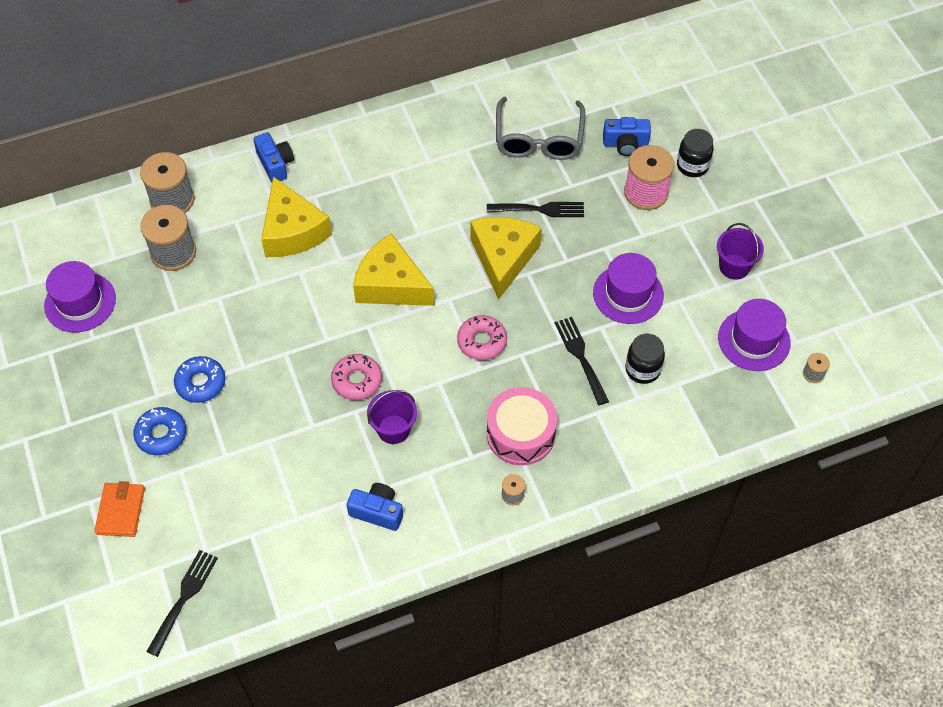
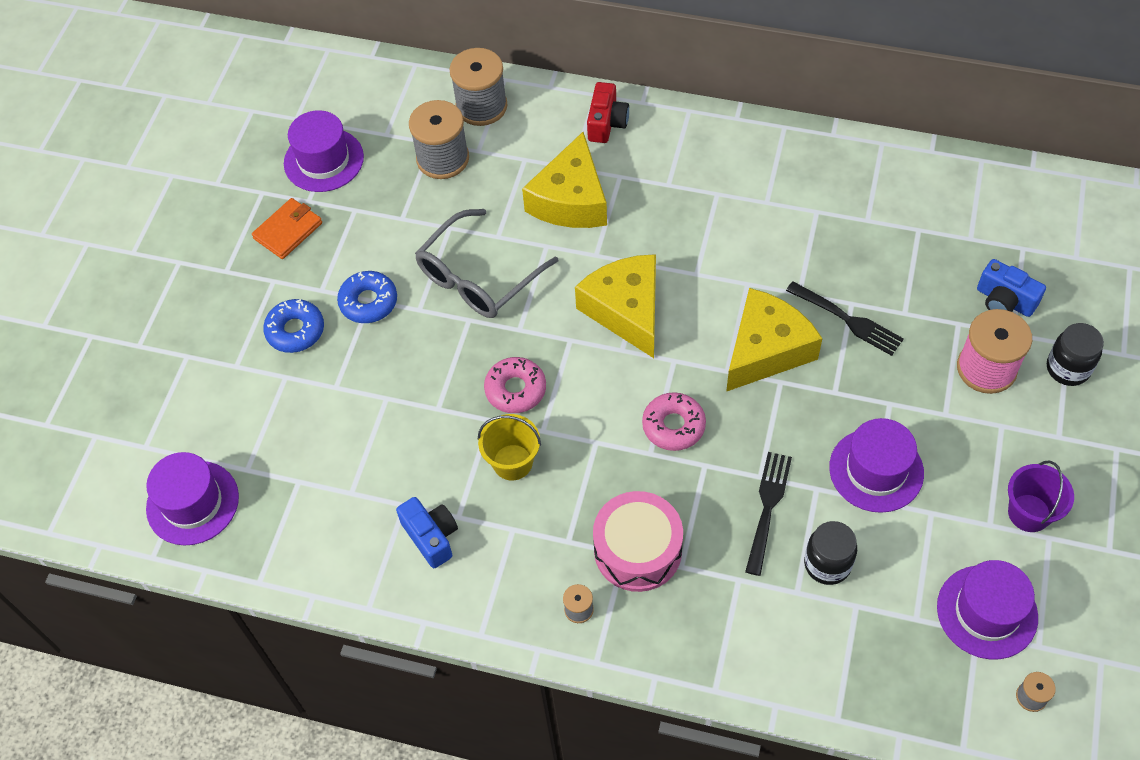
camera: 40 degrees right, 0 degrees up
(120, 511) = (205, 382): orange wallet -> orange wallet (288, 230)
(184, 598) = (192, 503): black fork -> purple hat
(275, 164) = (606, 123): blue camera -> red camera
(393, 429) = (512, 462): purple bucket -> yellow bucket
(539, 139) = (906, 242): grey glasses -> grey glasses (478, 277)

